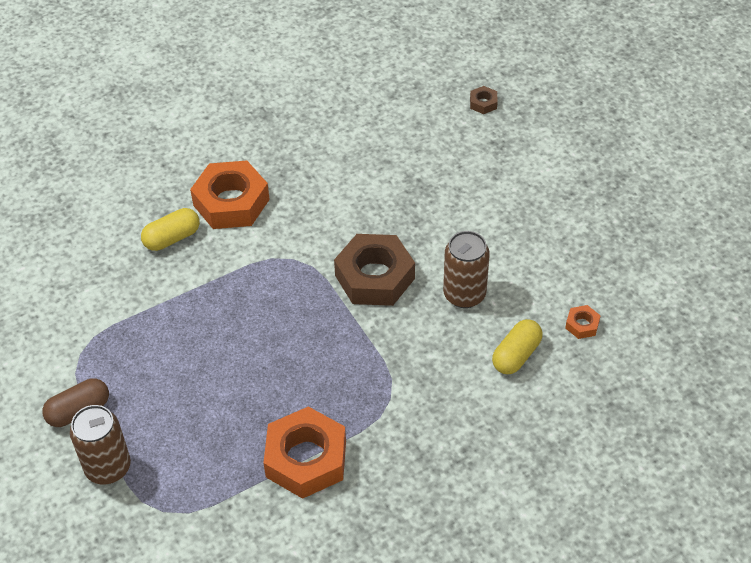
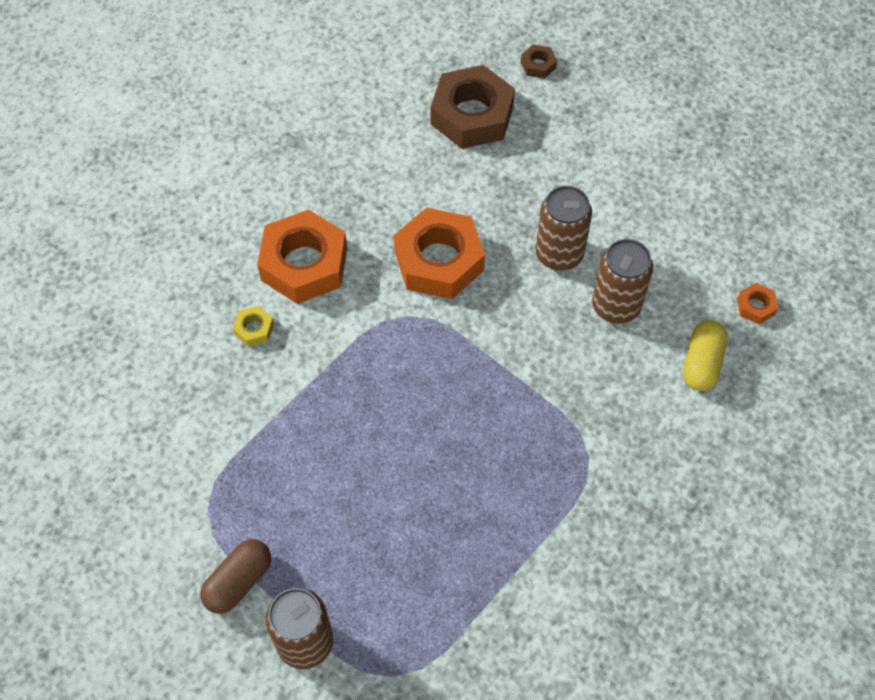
camera: 20 degrees left, 10 degrees up
(172, 238) = (254, 329): yellow capsule -> yellow nut
(306, 459) = (527, 559): orange nut -> orange nut (439, 260)
(374, 277) = (508, 312): brown nut -> brown nut (472, 115)
(435, 245) = (559, 254): none -> brown can

